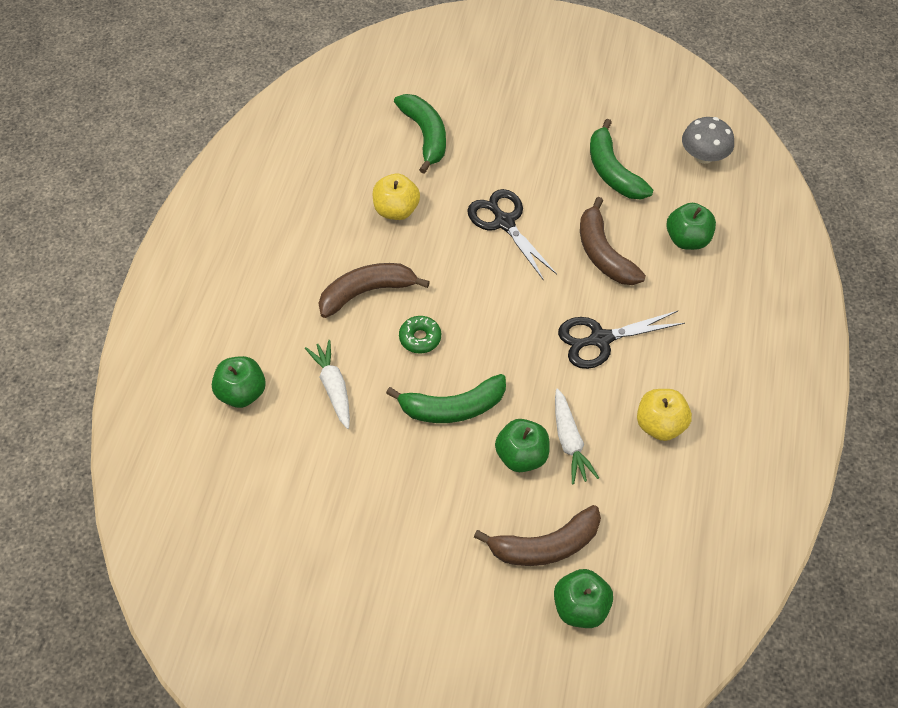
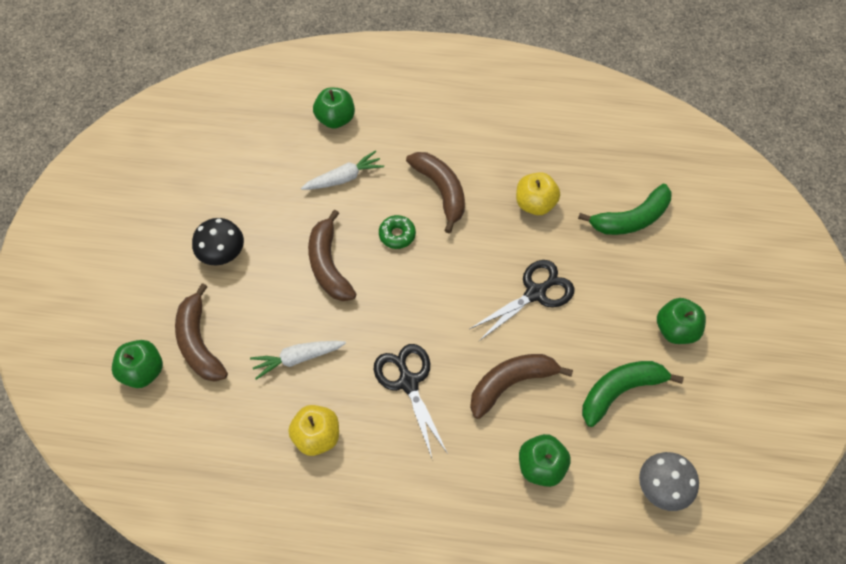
camera: 85 degrees right, 5 degrees up
(424, 522) = (222, 253): none -> black mushroom
(452, 407) = (328, 265): green banana -> brown banana
(521, 456) = (282, 320): green apple -> green apple (676, 330)

